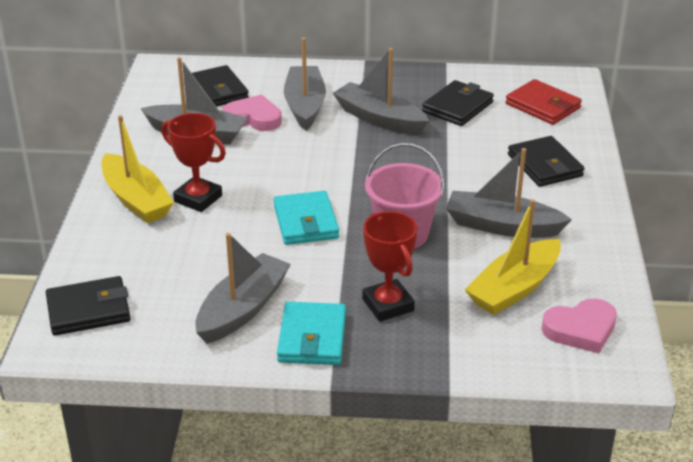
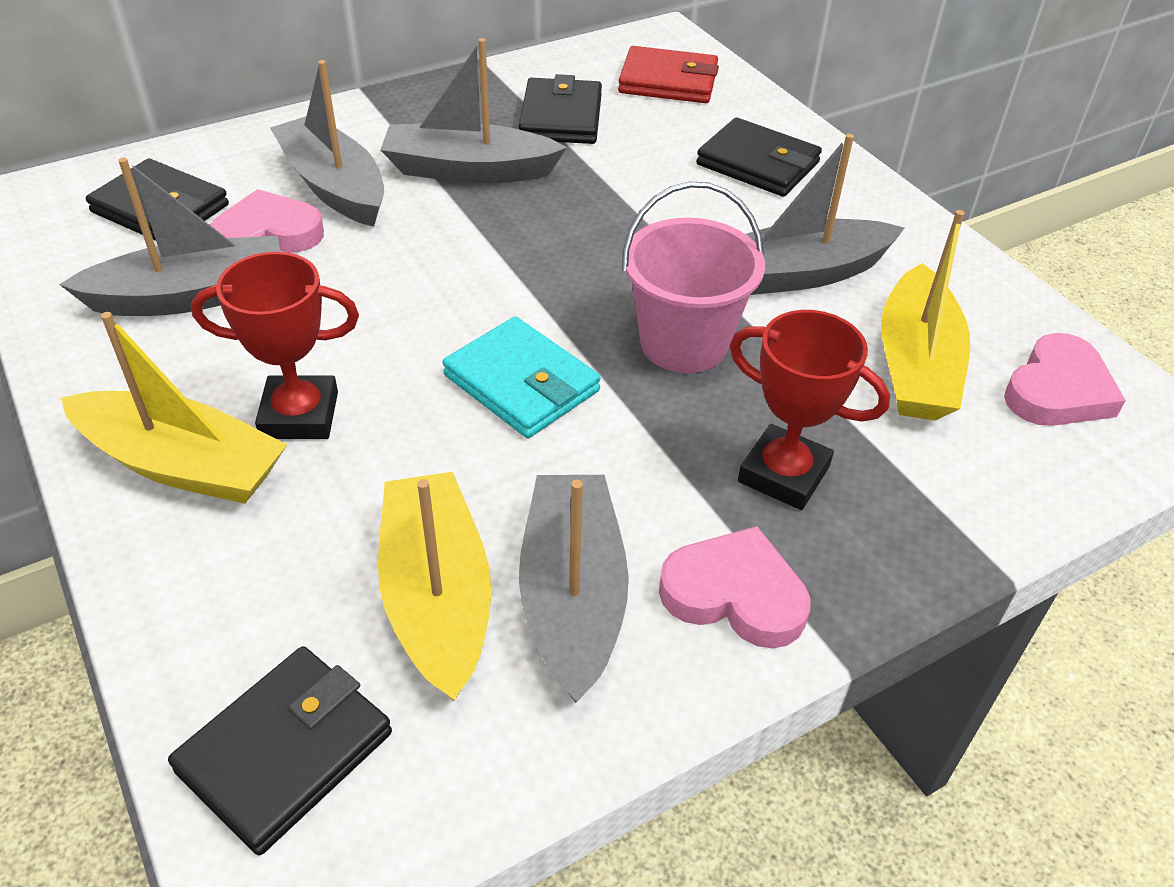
camera: 35 degrees left, 10 degrees up
(189, 286) = (437, 597): none -> yellow boat
(312, 338) = (734, 594): turquoise wallet -> pink heart

